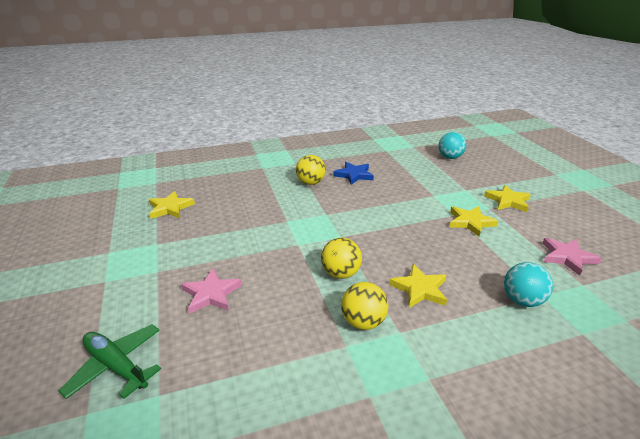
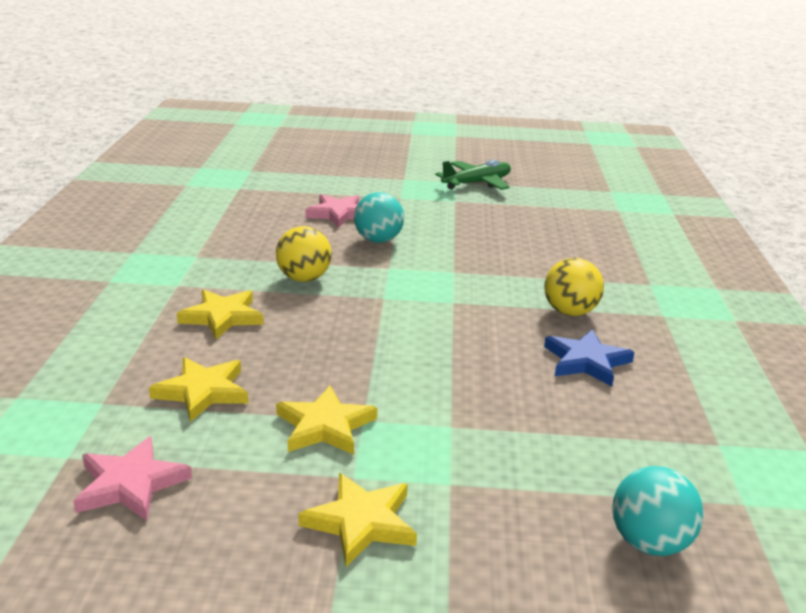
camera: 110 degrees right, 5 degrees down
(116, 366) = (285, 178): green plane -> green plane (477, 183)
(170, 208) = (536, 212): yellow star -> yellow star (203, 392)
(363, 322) = (214, 271): yellow ball -> none
(522, 300) = (115, 380): turquoise ball -> turquoise ball (378, 240)

